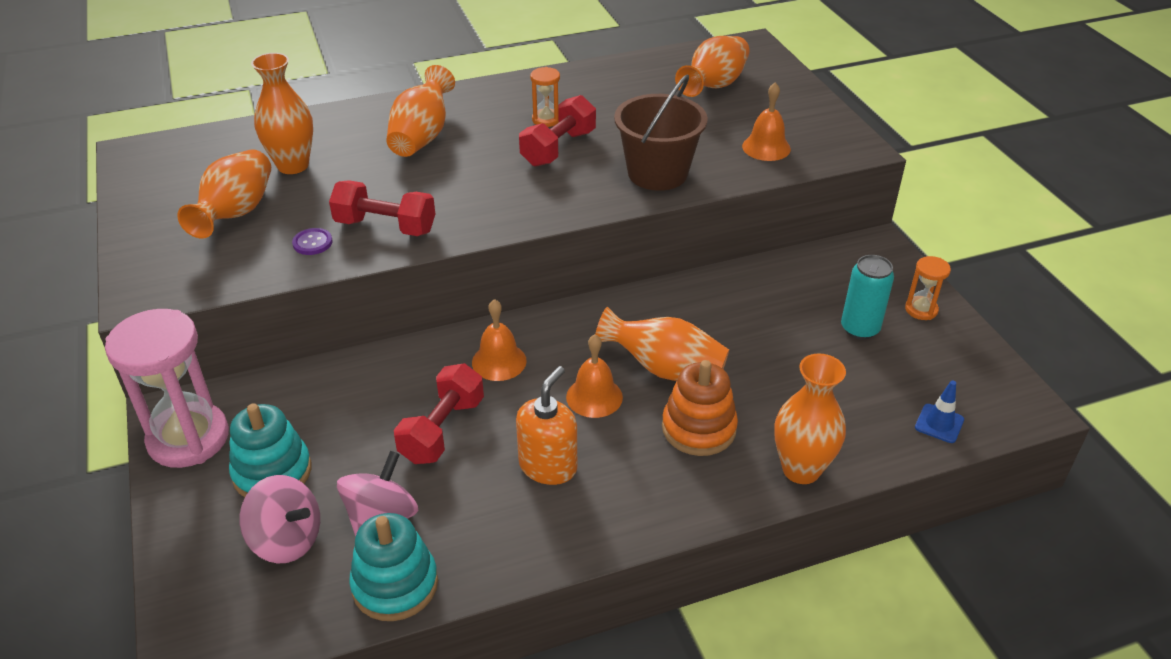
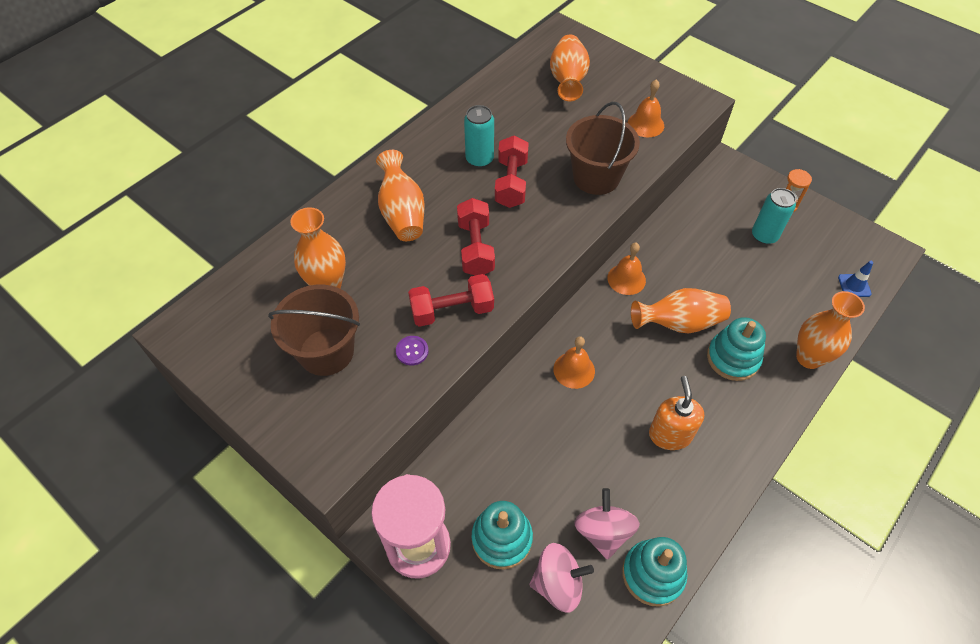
camera: 30 degrees left, 15 degrees up
(236, 213) = (326, 352): orange vase -> brown bucket
(442, 430) = (583, 443): red dumbbell -> red dumbbell (475, 248)
(546, 119) = (479, 159): orange hourglass -> turquoise can
(594, 397) = (655, 367): orange bell -> orange bell (626, 279)
(698, 428) = (733, 358): orange stacking toy -> turquoise stacking toy

